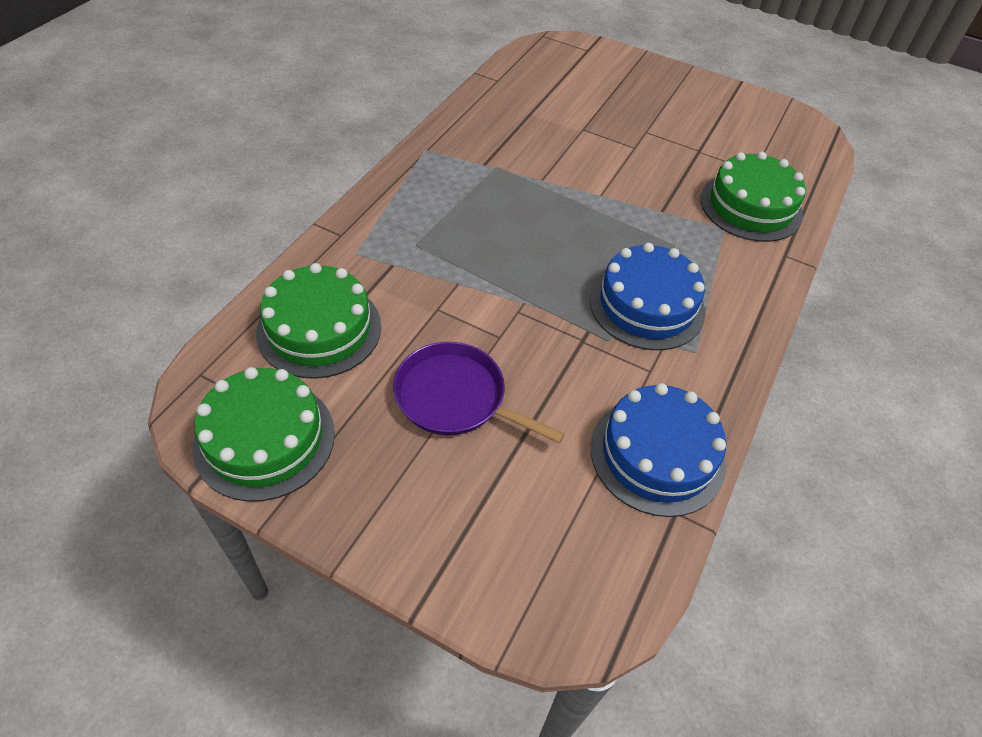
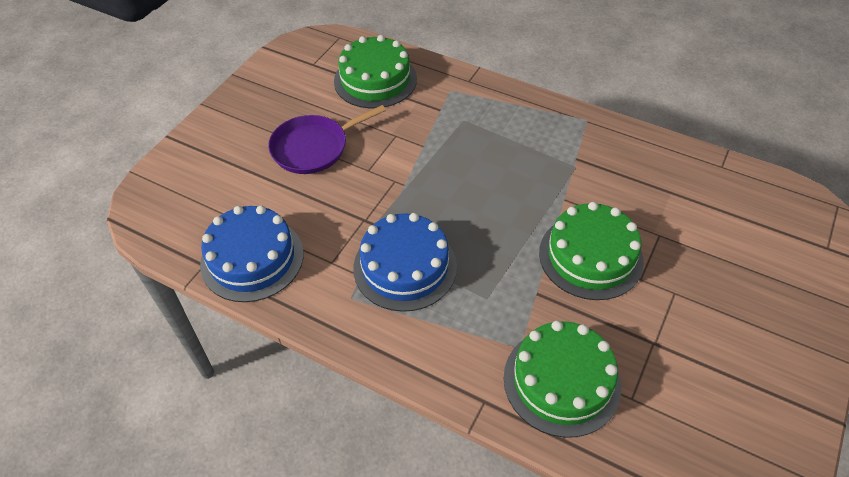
camera: 95 degrees right, 0 degrees up
(264, 439) = (290, 68): green cake -> green cake (590, 256)
(455, 397) = (313, 147): purple pan -> purple pan turned 150 degrees counterclockwise

